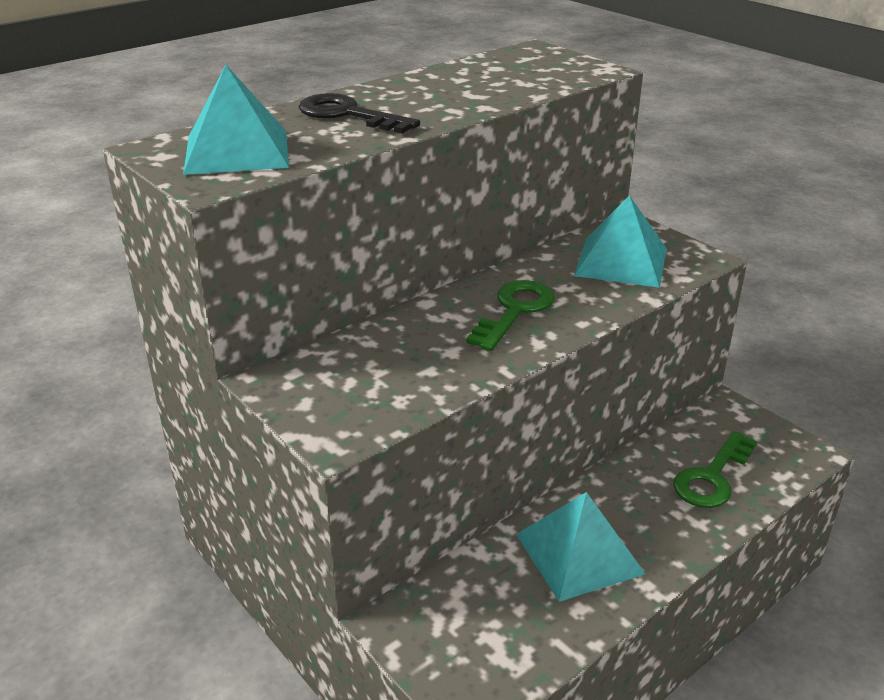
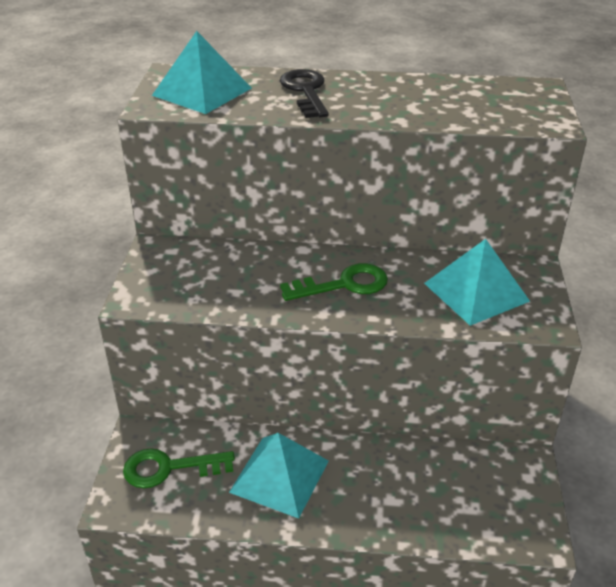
camera: 45 degrees right, 5 degrees up
(712, 477) = (437, 498): green key -> green key (170, 468)

